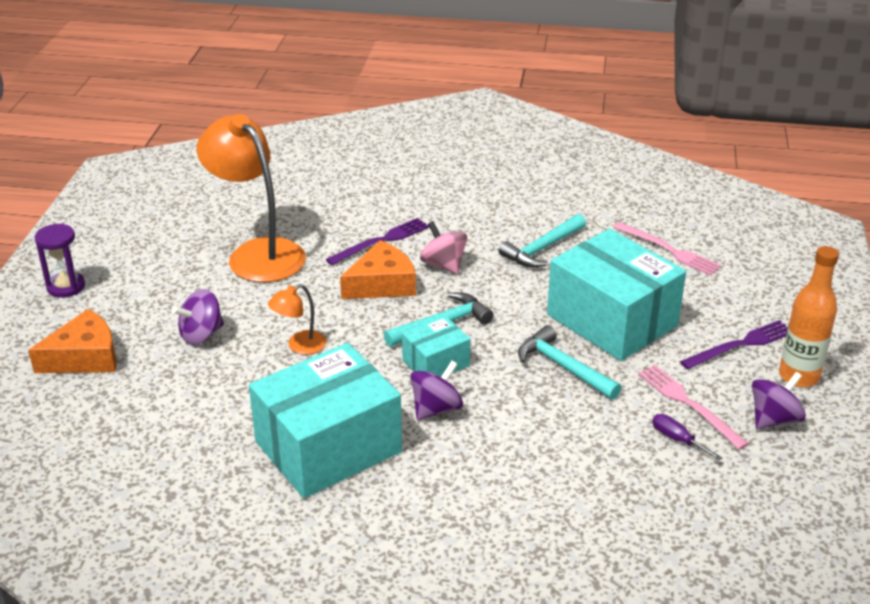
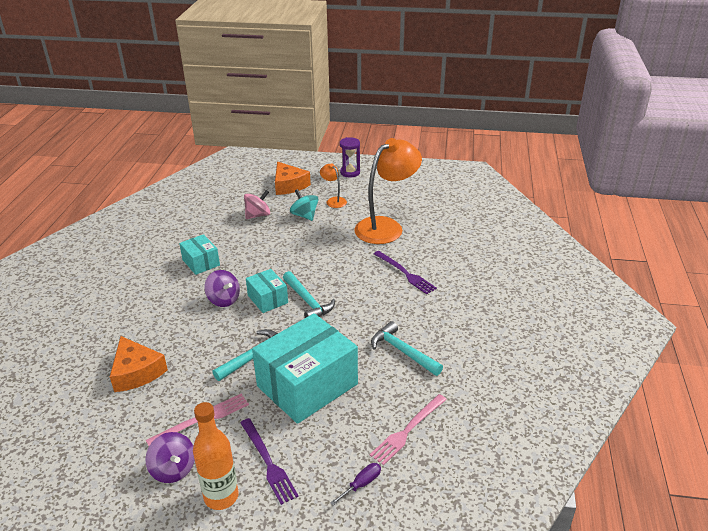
camera: 90 degrees right, 0 degrees up
(201, 334) = (304, 215): purple spinning top -> turquoise spinning top
(299, 346) = (291, 248): orange lamp -> orange lamp (334, 200)
(328, 447) = (201, 262): turquoise box -> turquoise box, size x0.50
(382, 284) = (354, 275): orange cheese -> orange cheese (136, 372)
(443, 265) = (377, 301): pink spinning top -> pink spinning top (258, 215)
(677, 439) = (167, 409): purple screwdriver -> purple screwdriver (361, 484)

